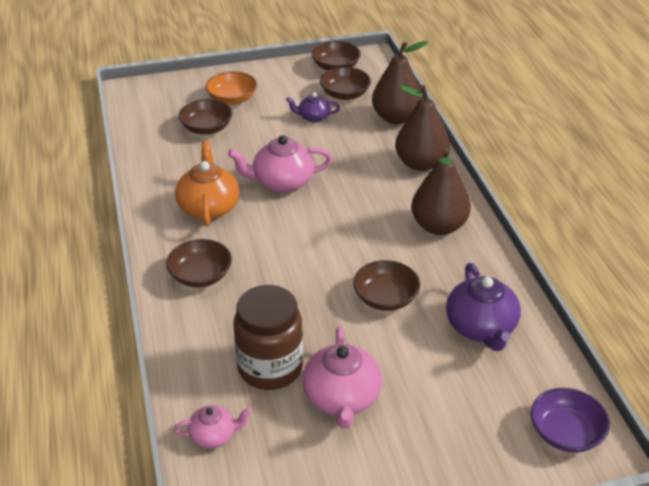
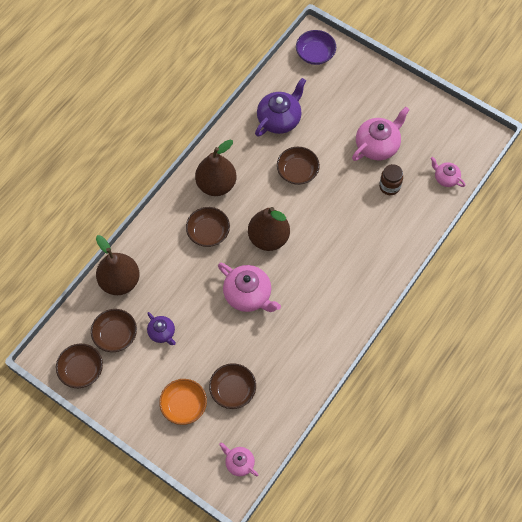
camera: 130 degrees left, 25 degrees up
(144, 102) = (239, 463): none -> pink teapot
(200, 275) = (363, 269): brown bowl -> brown bowl (208, 232)
(209, 207) = (307, 315): orange teapot -> none
(270, 368) = (389, 186): brown jar -> brown jar, size x0.55
(420, 163) = (162, 232): brown pear -> brown pear (268, 238)

